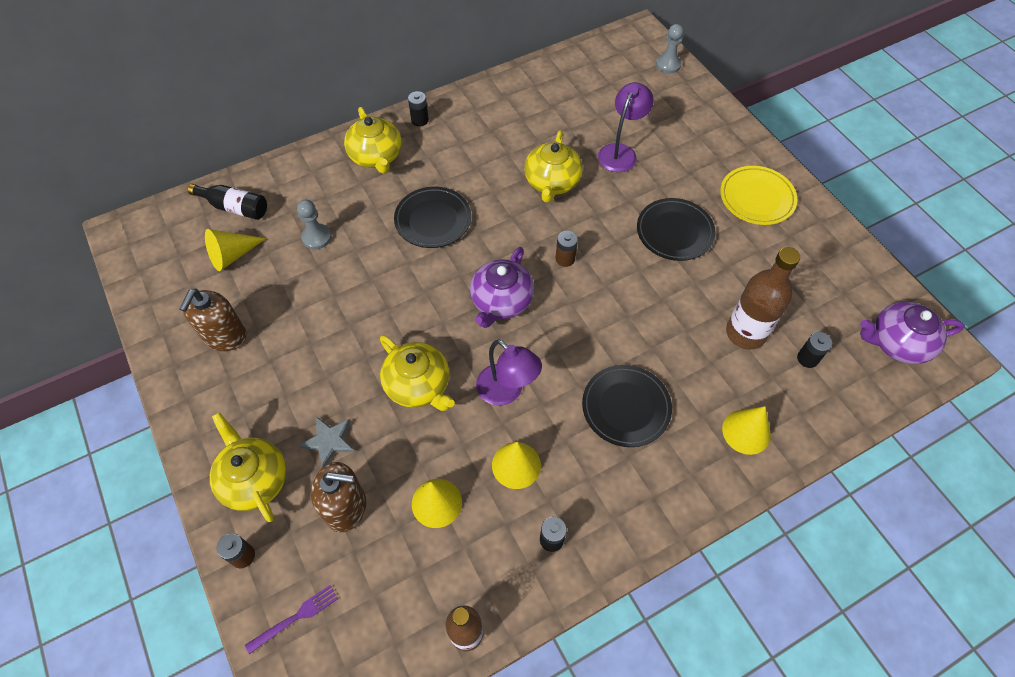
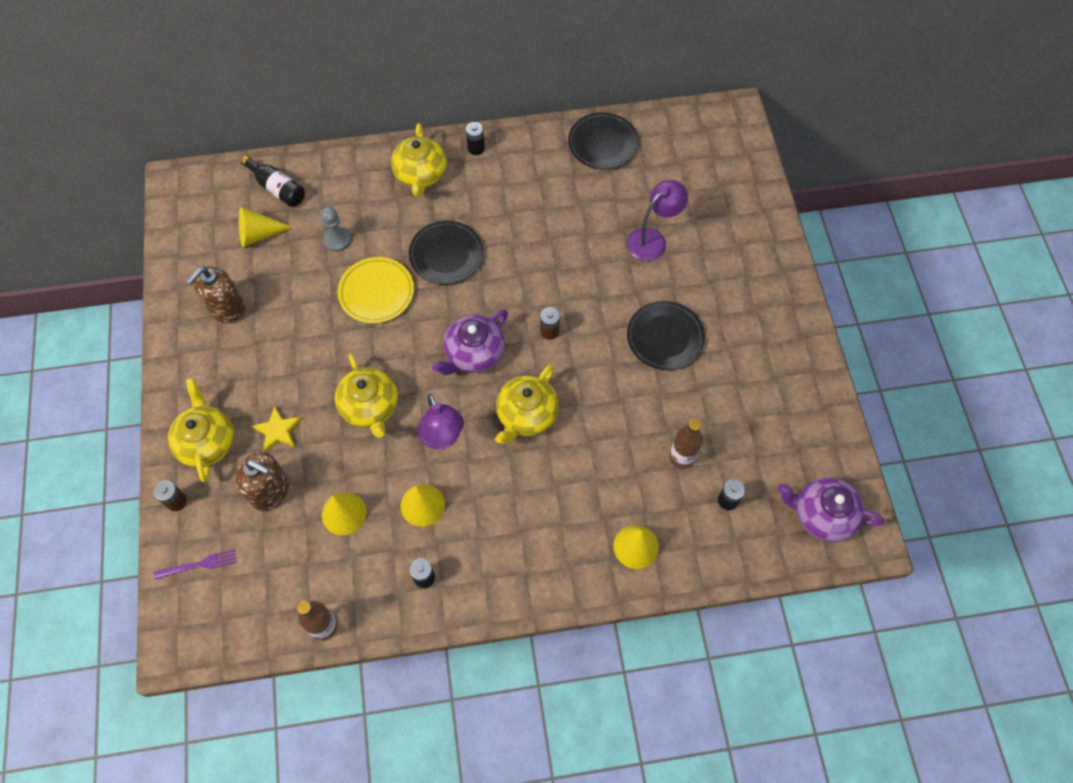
camera: 20 degrees right, 5 degrees up
(329, 441) = (278, 431): grey star -> yellow star
(552, 182) = (572, 251): yellow teapot -> yellow teapot (526, 415)
(626, 407) = (539, 488): black plate -> black plate (602, 144)
(668, 65) = (746, 158): grey pawn -> none
(745, 333) = (682, 457): brown bottle -> brown bottle, size x0.66
(756, 198) = (763, 328): yellow plate -> yellow plate (376, 292)

